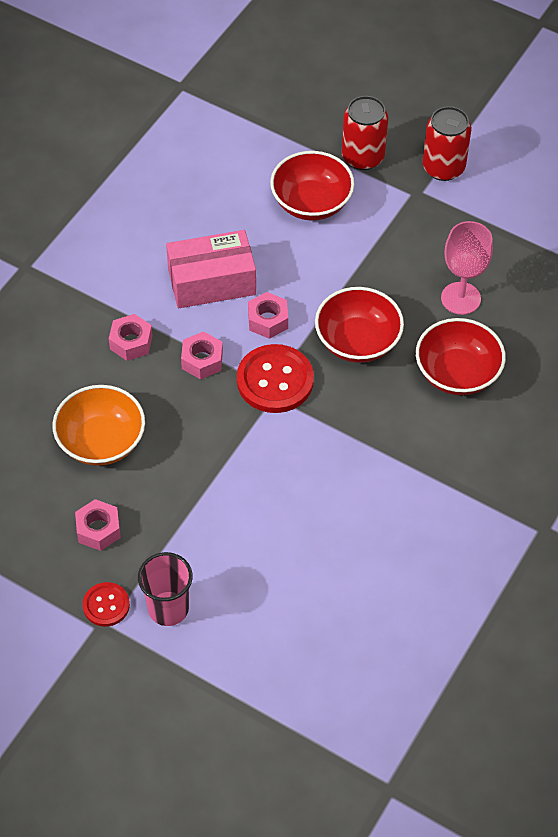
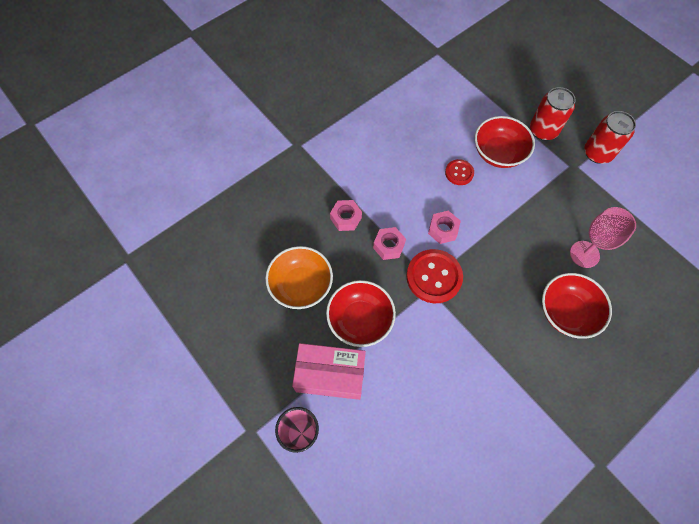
camera: 20 degrees right, 10 degrees up
(98, 529) = (275, 352): pink nut -> none
(106, 605) = (260, 415): red button -> red button (459, 173)
(211, 281) = (413, 190): pink box -> pink box (330, 375)
(357, 341) = (501, 265): red bowl -> red bowl (360, 320)

